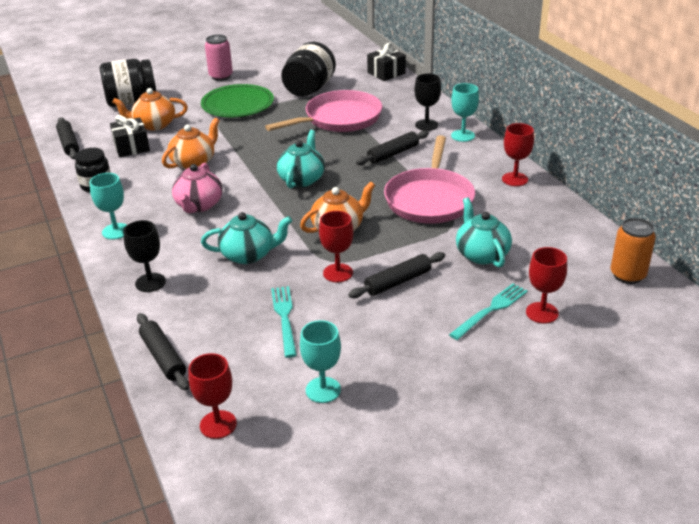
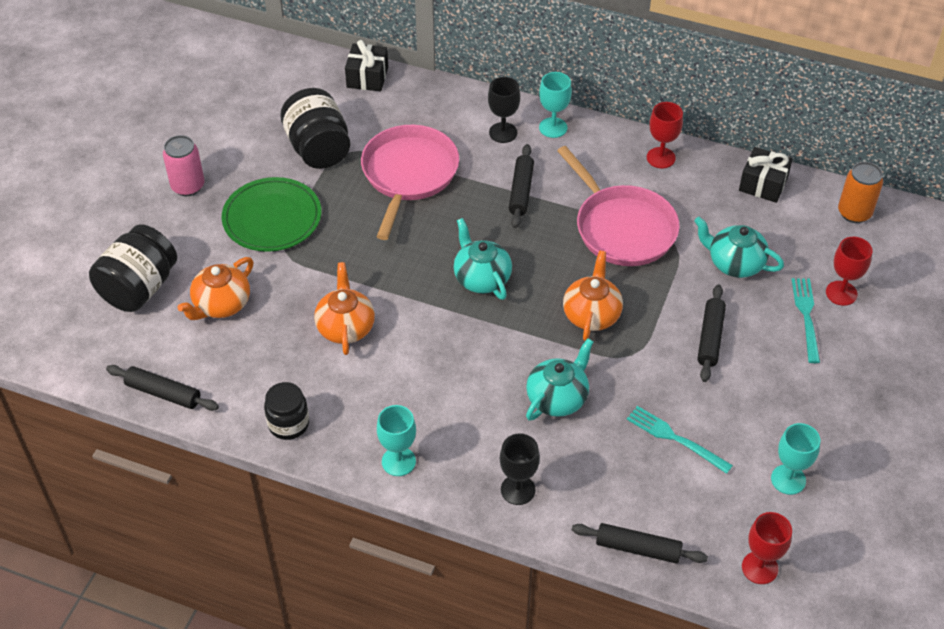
camera: 45 degrees left, 15 degrees up
(131, 147) = (245, 350): black gift -> black gift (763, 184)
(199, 205) = (431, 375): pink teapot -> none
(338, 273) = (654, 363): red goblet -> none

